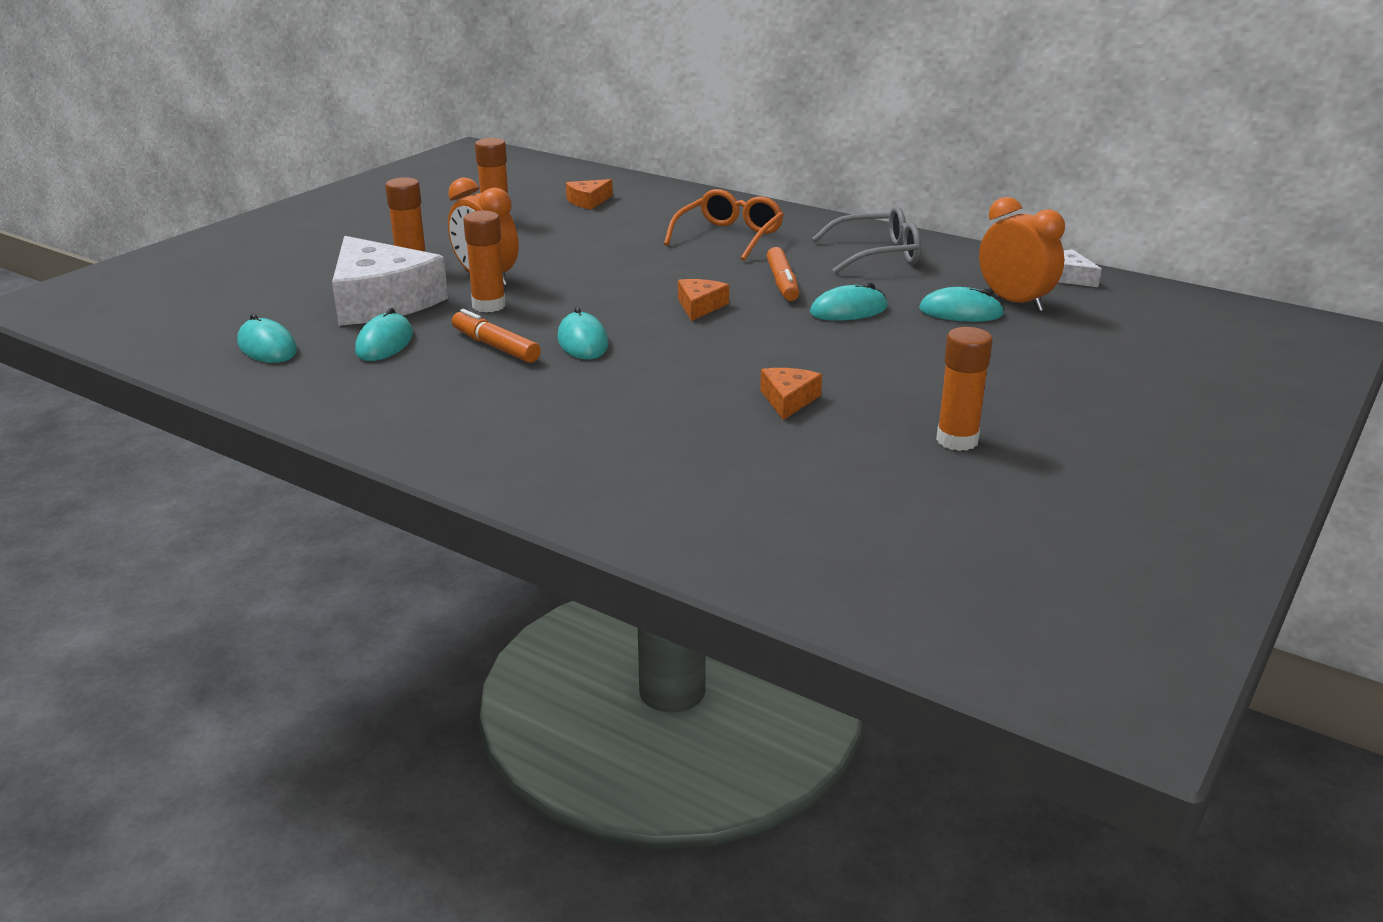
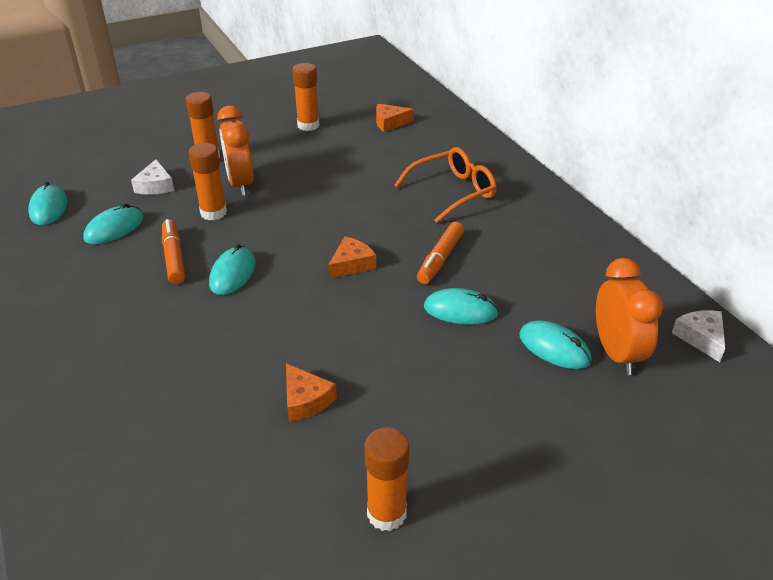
camera: 30 degrees right, 10 degrees up
(381, 301) = (155, 186): white cheese -> white cheese, size x0.45
(788, 400) = (306, 400): orange cheese -> orange cheese turned 105 degrees clockwise
(877, 255) = (552, 250): grey glasses -> none

